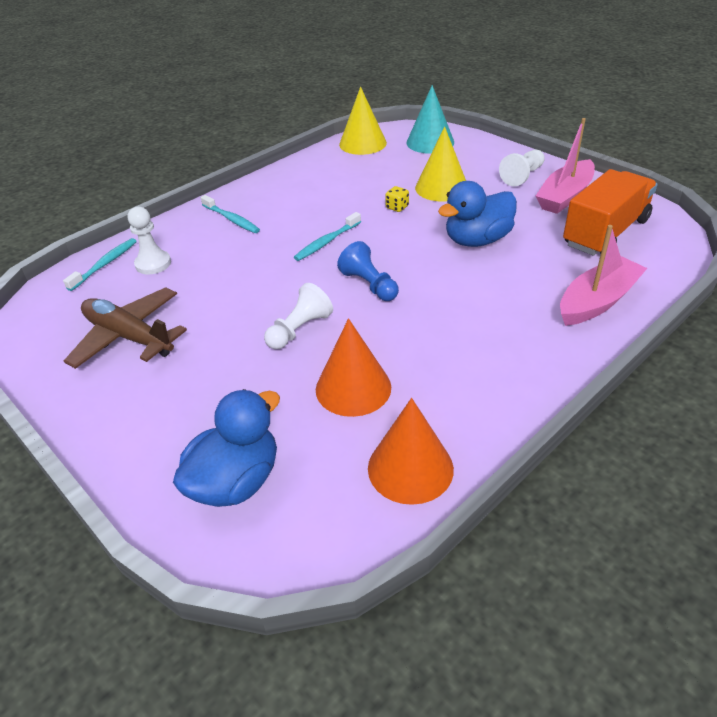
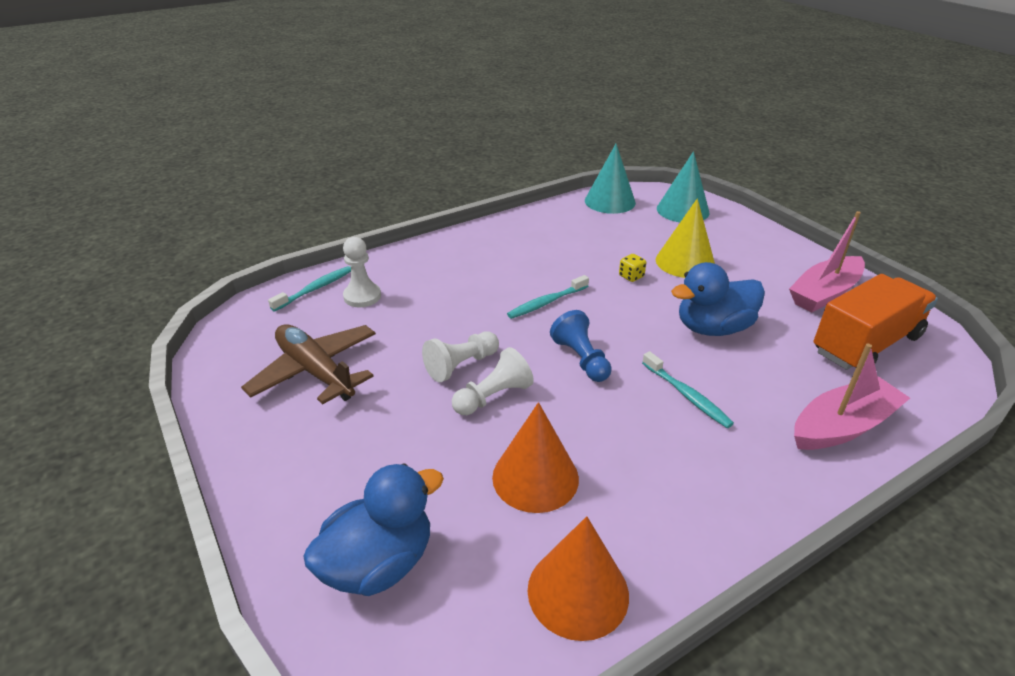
camera: 10 degrees right, 5 degrees down
(231, 219) = (454, 262): turquoise toothbrush -> turquoise toothbrush (687, 395)
(362, 143) = (610, 201): yellow cone -> turquoise cone
(522, 176) = (779, 263): white pawn -> white pawn (461, 365)

